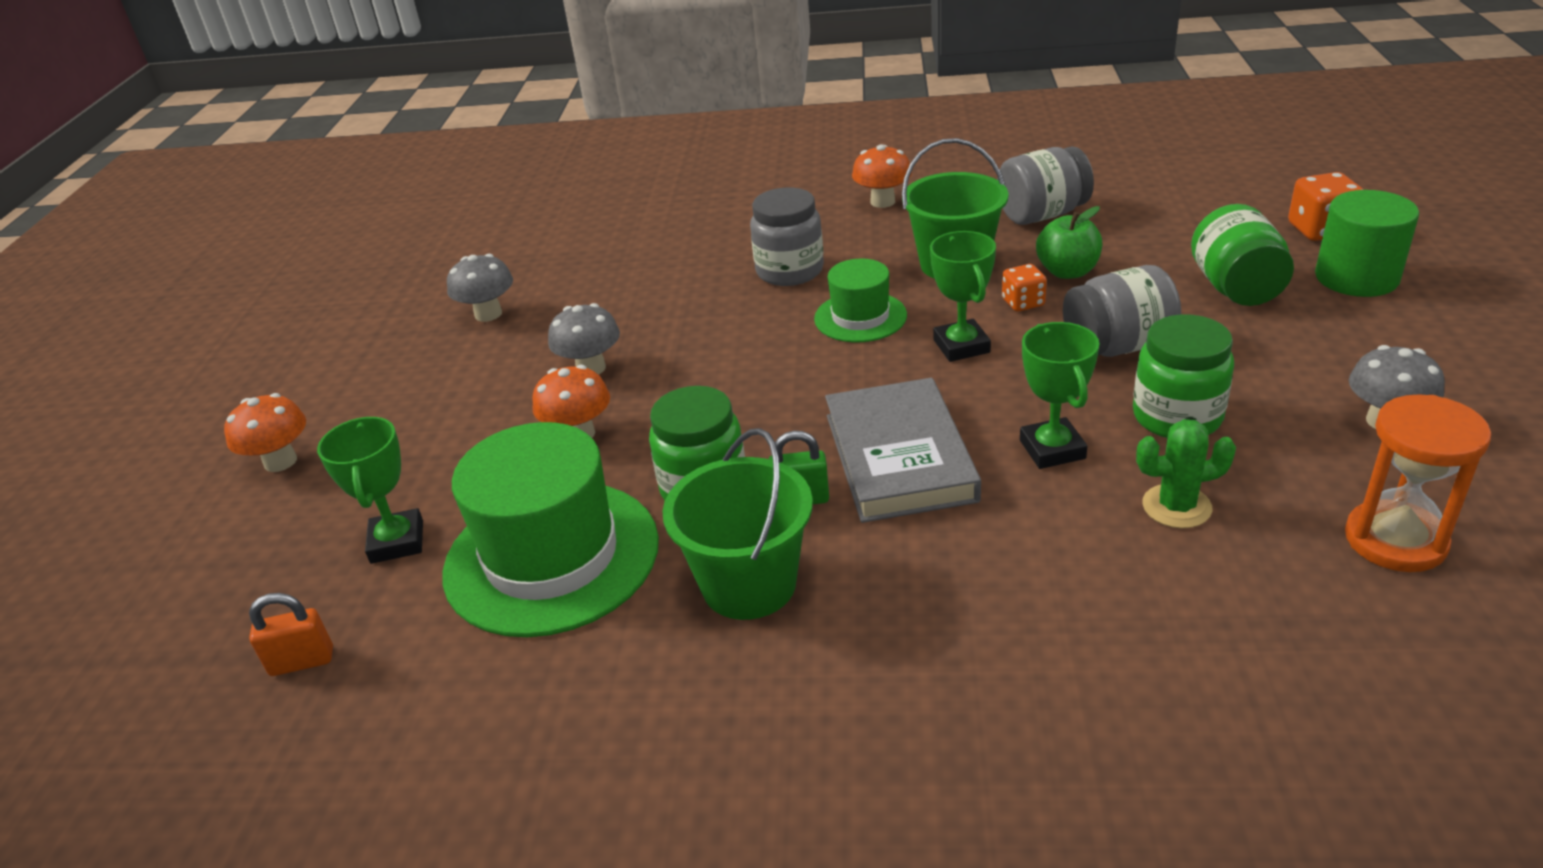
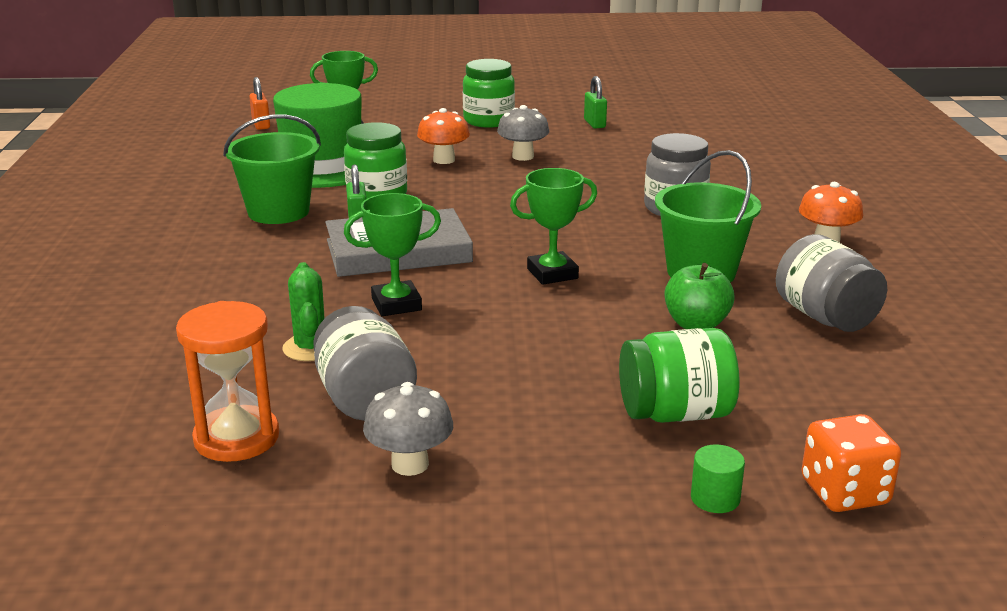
camera: 80 degrees right, 10 degrees down
(280, 461) = (428, 99): orange mushroom -> none
(488, 314) = (594, 124): grey mushroom -> green padlock
(860, 317) = (599, 235): green hat -> none
(1023, 303) = (630, 301): orange dice -> none
(1117, 346) = (552, 340): grey jar -> grey jar (365, 399)
(1177, 417) = (433, 359): green jar -> green jar (488, 121)
(1356, 277) = (715, 498): green cylinder -> green cylinder, size x0.48

